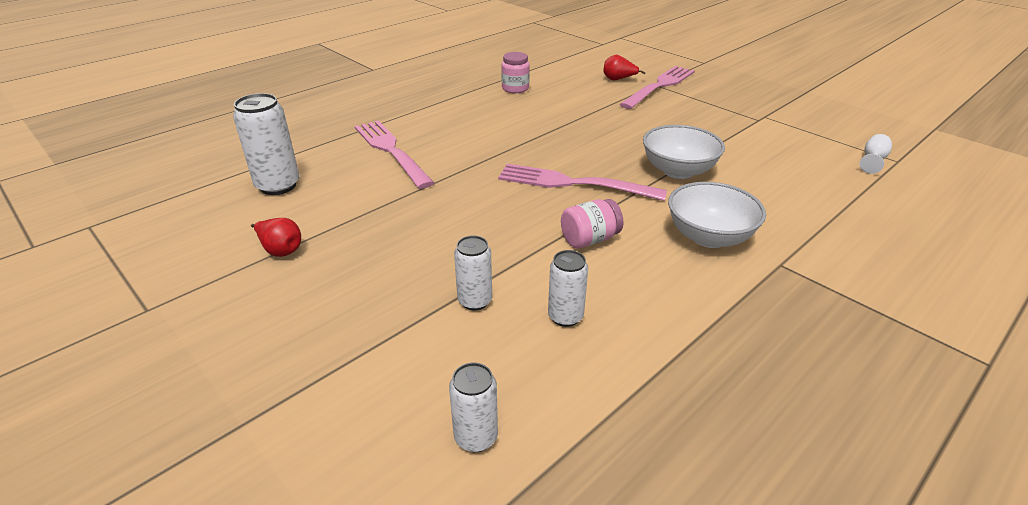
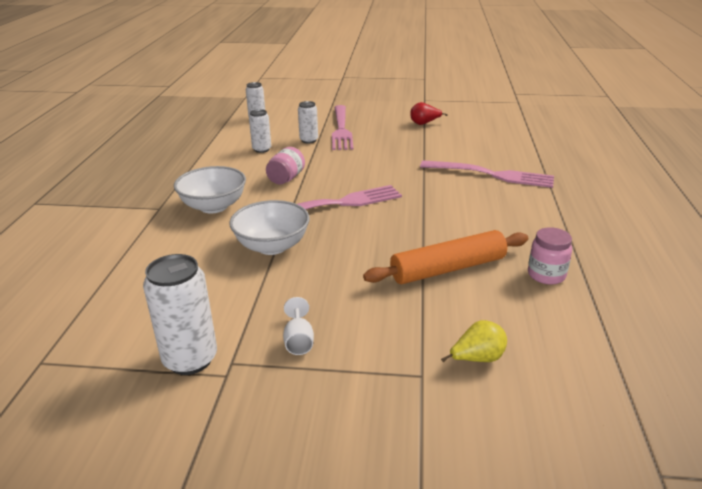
camera: 140 degrees right, 5 degrees down
(278, 186) = (495, 137): white can -> white can (190, 359)
(566, 110) = (448, 269): none -> orange rolling pin
(618, 79) = (477, 359): red pear -> yellow pear
(659, 86) = (411, 374): pink fork -> pink fork (341, 129)
(872, 161) = (73, 347): white goblet -> white goblet (298, 341)

